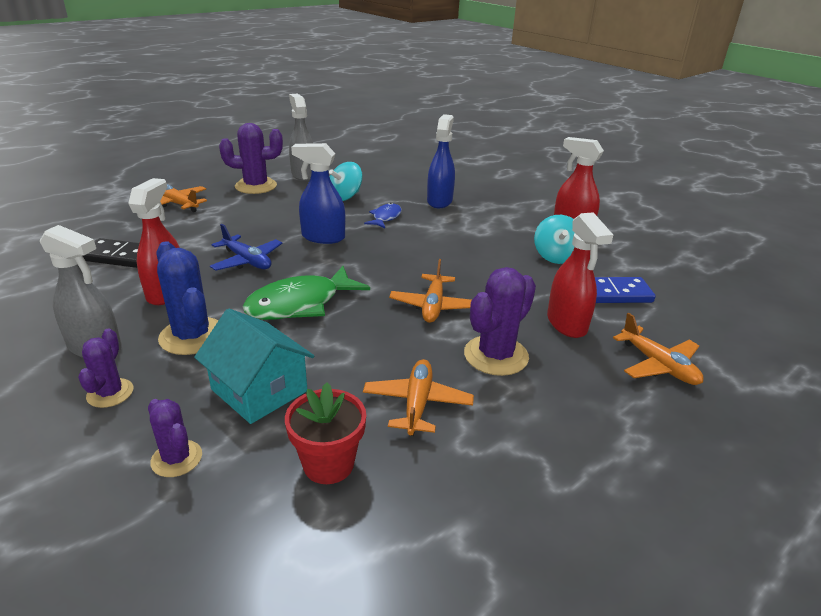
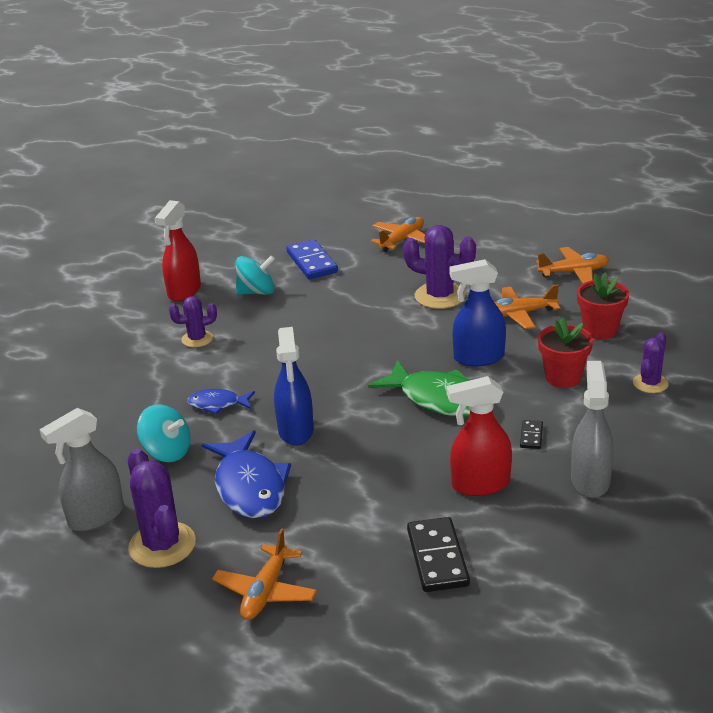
camera: 105 degrees left, 0 degrees up
(110, 393) = (628, 441): purple cactus -> purple cactus (197, 339)
(192, 336) = (531, 436): blue cactus -> black domino
(247, 261) = (383, 461): blue plane -> none
(259, 390) = (563, 377): turquoise house -> red flower pot
(278, 214) = (249, 486): none -> blue fish
(433, 306) = (391, 334): orange plane -> orange plane (573, 272)
(439, 201) = (148, 379): blue spray bottle -> blue spray bottle (478, 358)
(567, 324) = (374, 275): red spray bottle -> none

